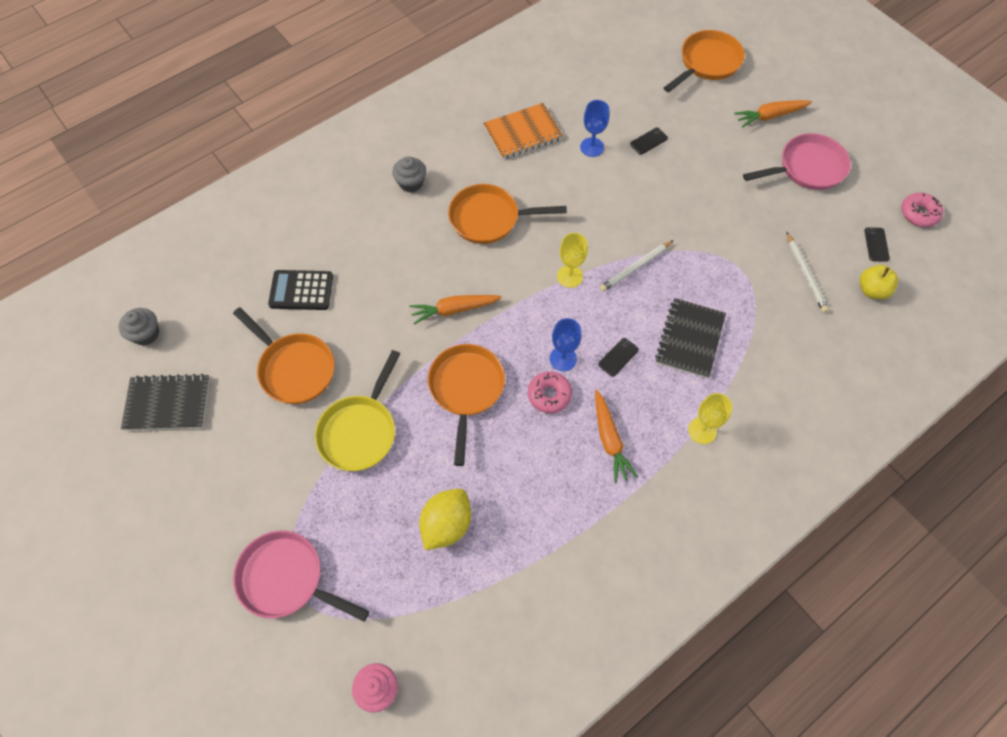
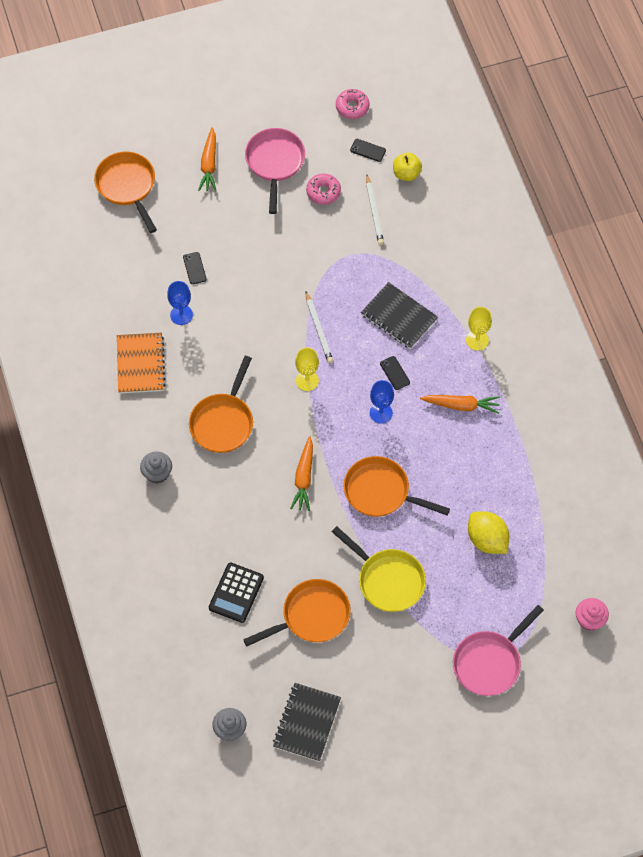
camera: 70 degrees left, 0 degrees up
(549, 395) = (408, 434): pink donut -> pink donut (323, 192)
(805, 274) = (374, 212): white pencil -> white pencil turned 75 degrees clockwise

